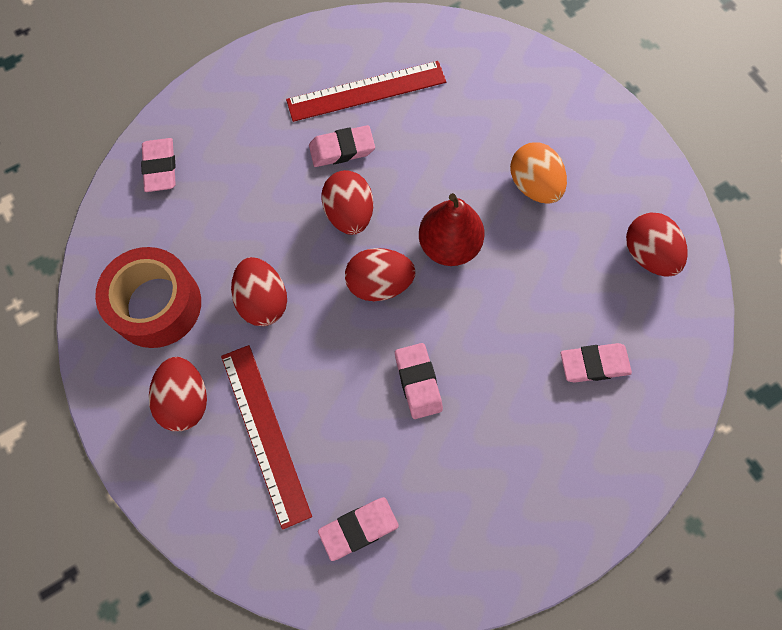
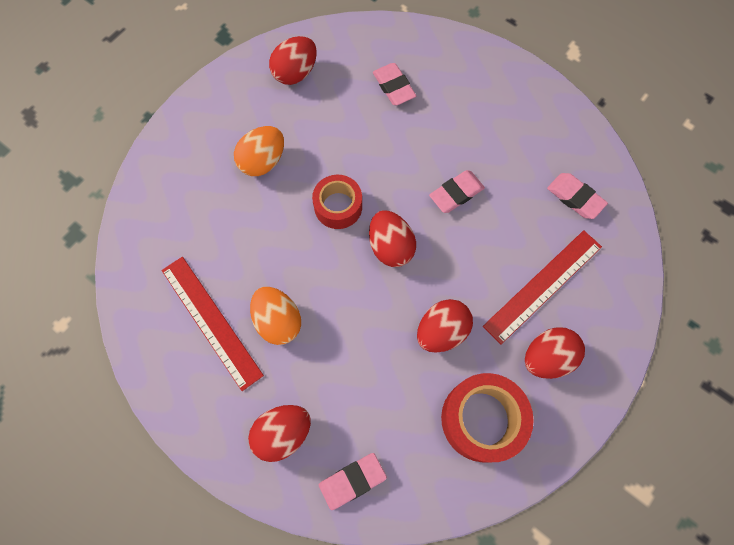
camera: 110 degrees left, 0 degrees up
(342, 149) = (278, 321): pink eraser -> orange egg
(349, 214) = (338, 292): red egg -> red egg (283, 433)
(449, 245) = (338, 206): red pear -> red tape

